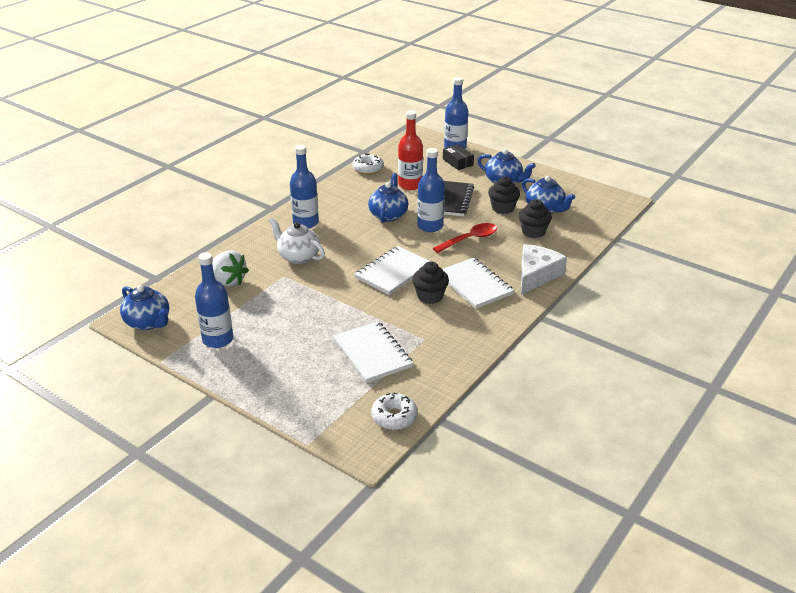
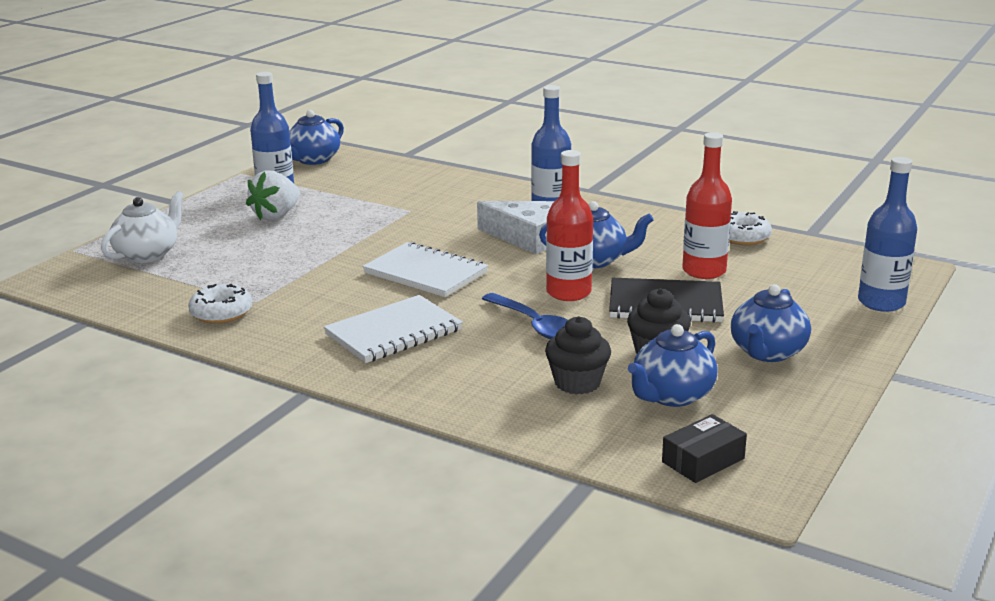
camera: 85 degrees right, 10 degrees down
(228, 281) = (397, 184): white strawberry -> white strawberry (276, 216)
(298, 256) = (459, 213): white teapot -> white teapot (148, 254)
(372, 353) = (229, 271): white notebook -> none
(394, 417) = (97, 291): white donut -> white donut (221, 313)
(430, 226) = (568, 292): blue bottle -> red bottle
(430, 296) = (361, 301): black cupcake -> none
(457, 162) = (820, 307): black box -> black box (703, 460)
(470, 239) = (535, 325): red spoon -> blue spoon
(536, 275) = (427, 385): white cheese -> white cheese (528, 237)

